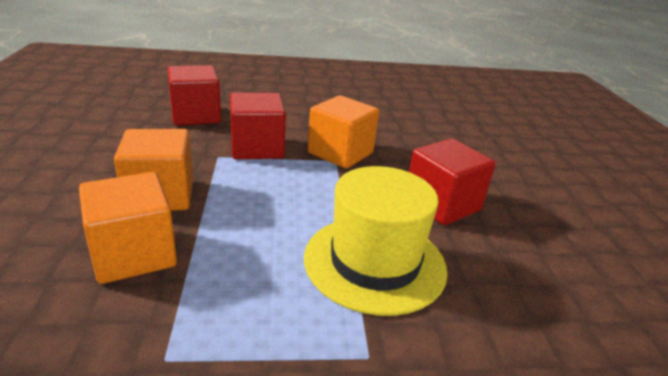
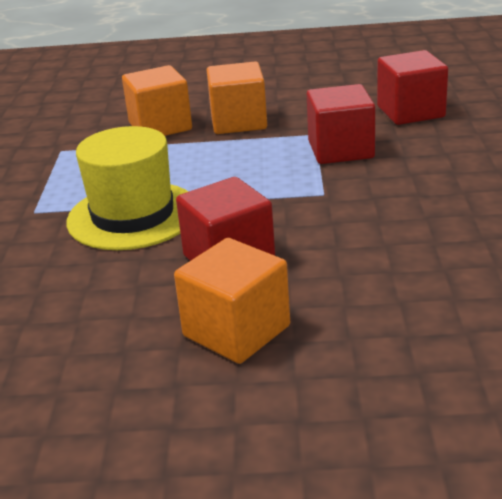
camera: 100 degrees right, 0 degrees up
(340, 153) = (344, 196): orange cube -> orange cube (236, 331)

